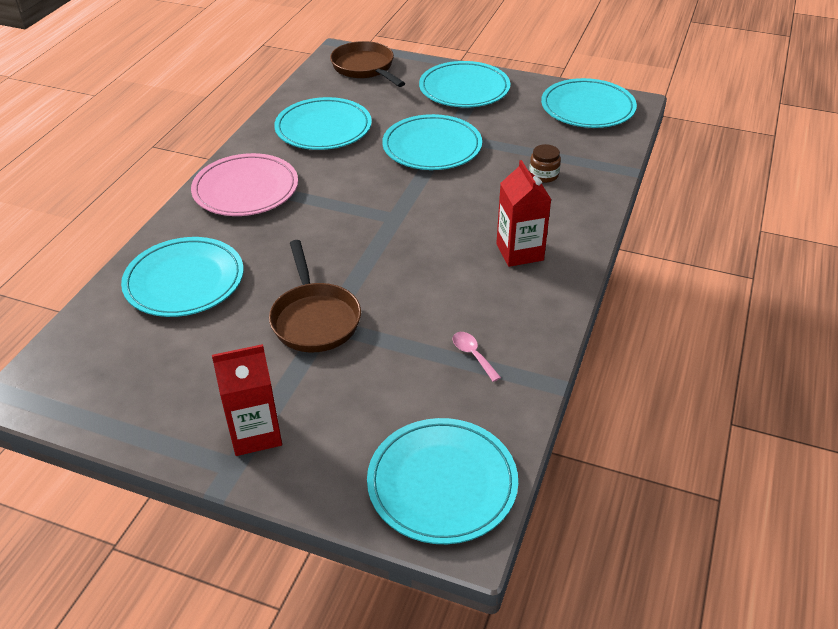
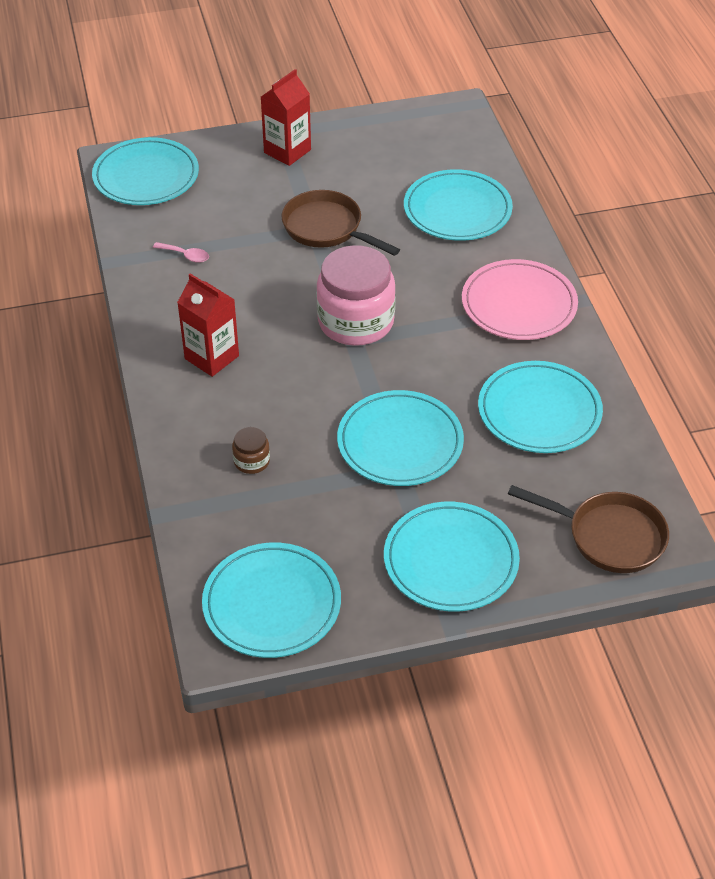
camera: 145 degrees right, 5 degrees up
(379, 229) = (356, 321): none -> pink jar

